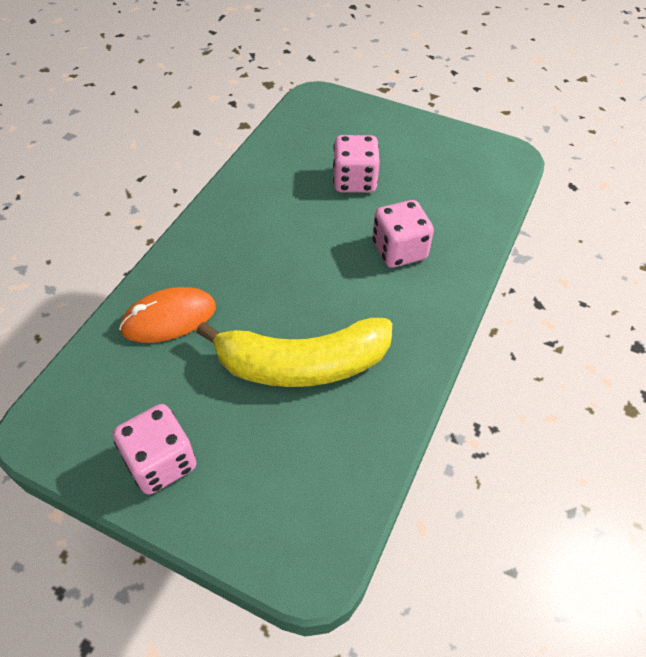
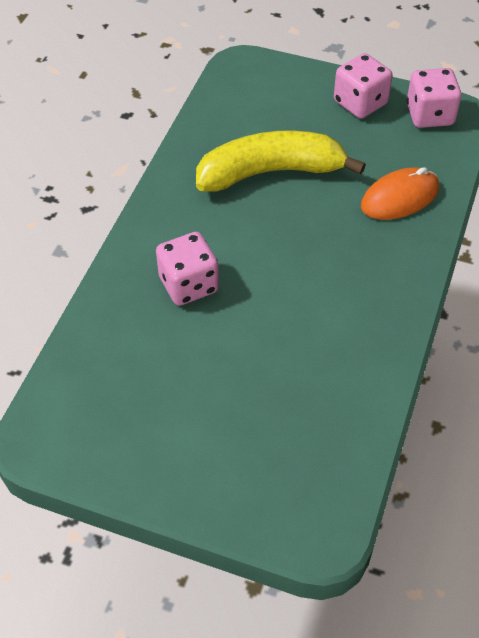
camera: 175 degrees right, 0 degrees up
(354, 181) = (246, 372): pink dice -> pink dice (429, 115)

